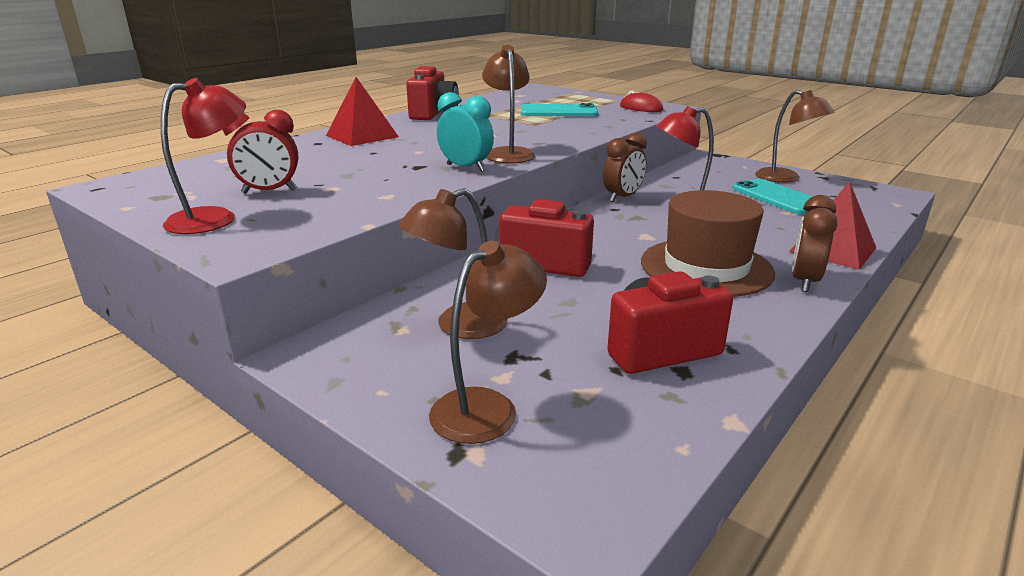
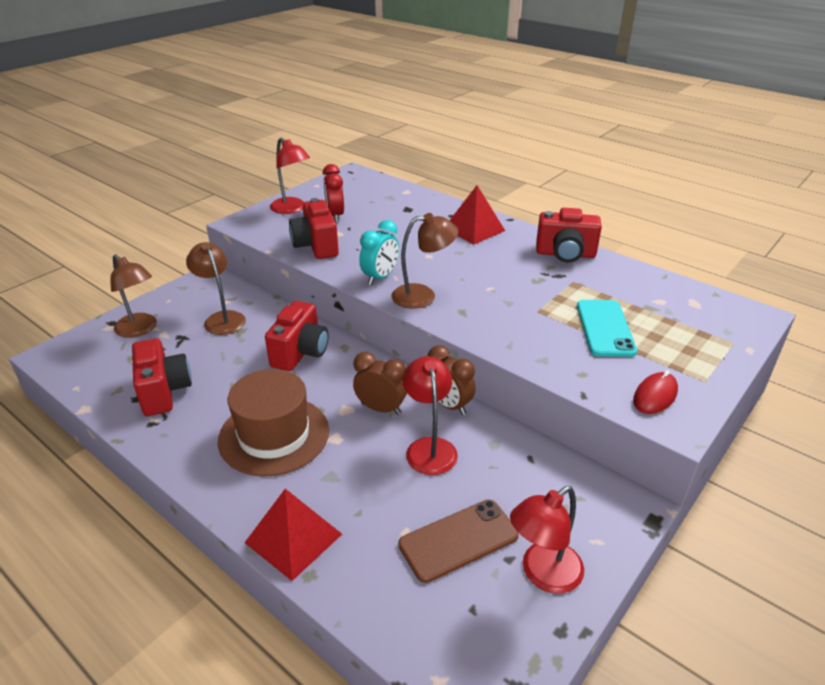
camera: 90 degrees right, 10 degrees up
(366, 198) = (316, 246): none -> red camera
(778, 197) = (458, 540): turquoise phone -> brown phone
(785, 178) = (543, 574): brown lamp -> red lamp
(804, 281) = (231, 491): brown clock -> brown clock (381, 408)

